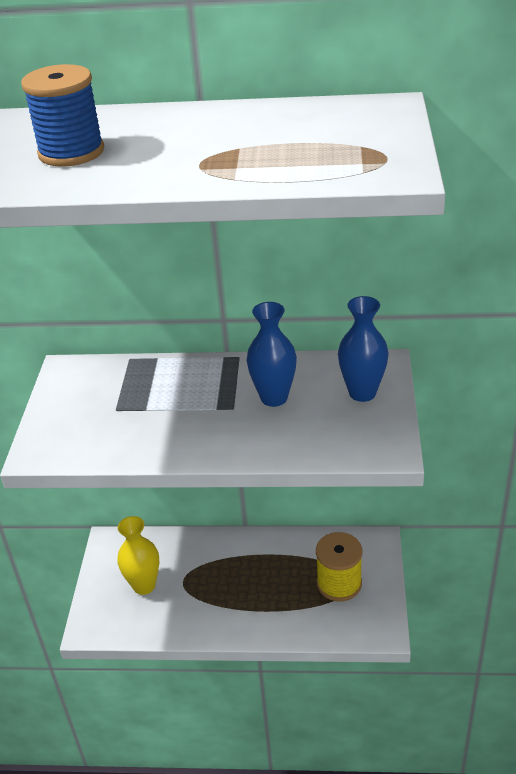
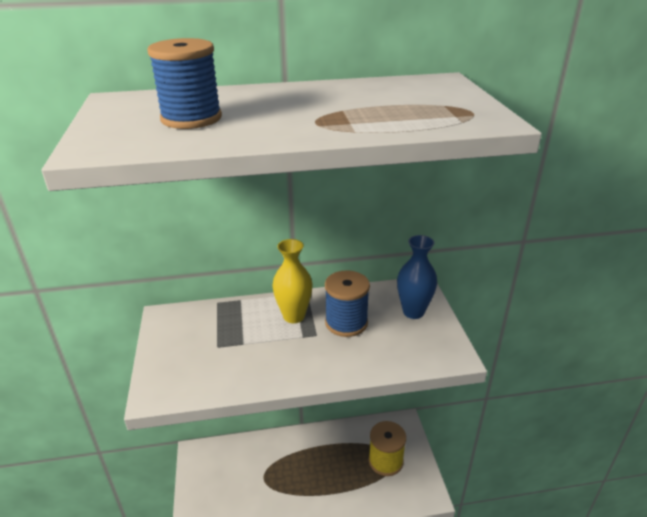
camera: 15 degrees left, 5 degrees down
(144, 585) = (232, 486): yellow vase -> yellow vase (294, 316)
(274, 398) = (346, 323): blue vase -> blue spool

